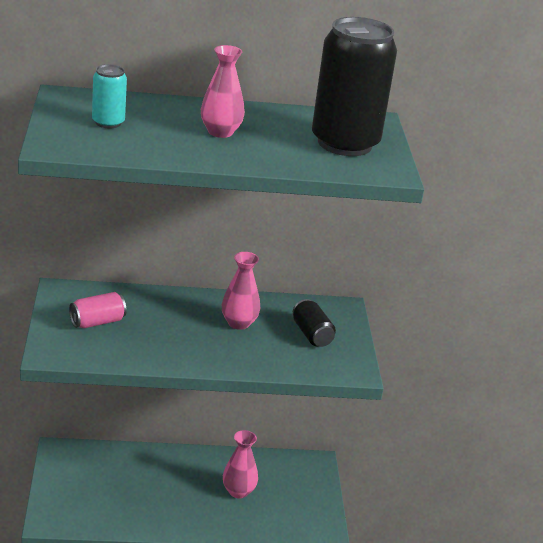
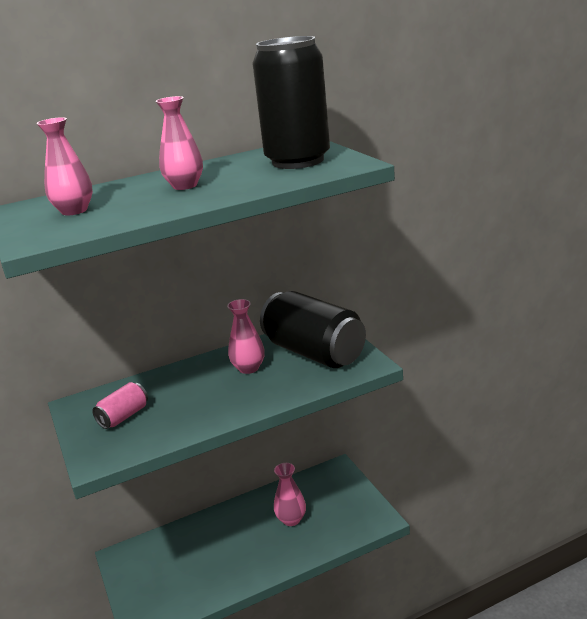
camera: 15 degrees left, 5 degrees down
(108, 122) = (74, 211): turquoise can -> pink vase
(311, 334) = (314, 353): black can -> black can, size x2.18

